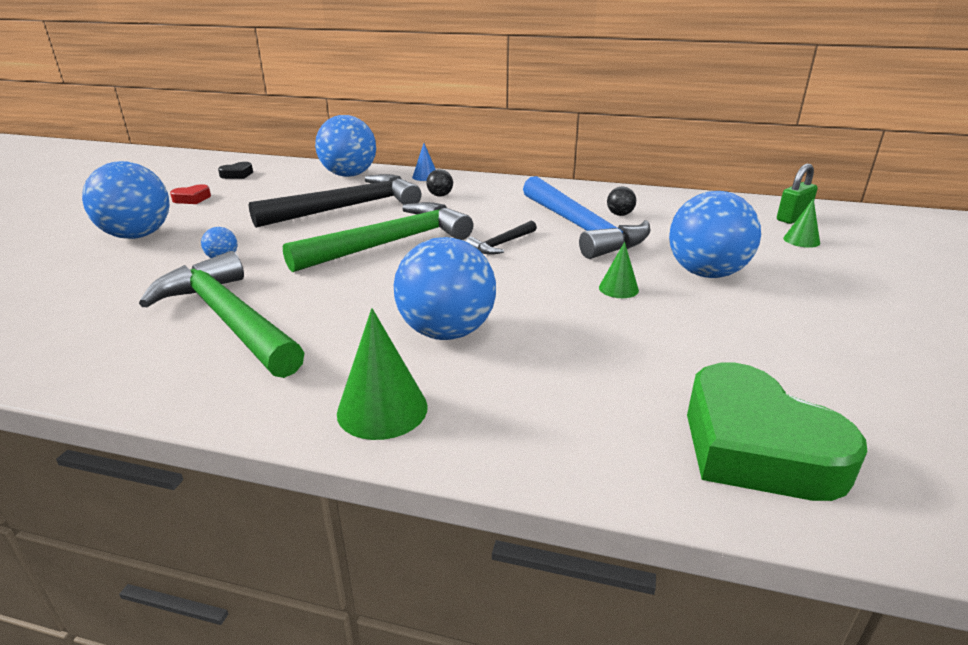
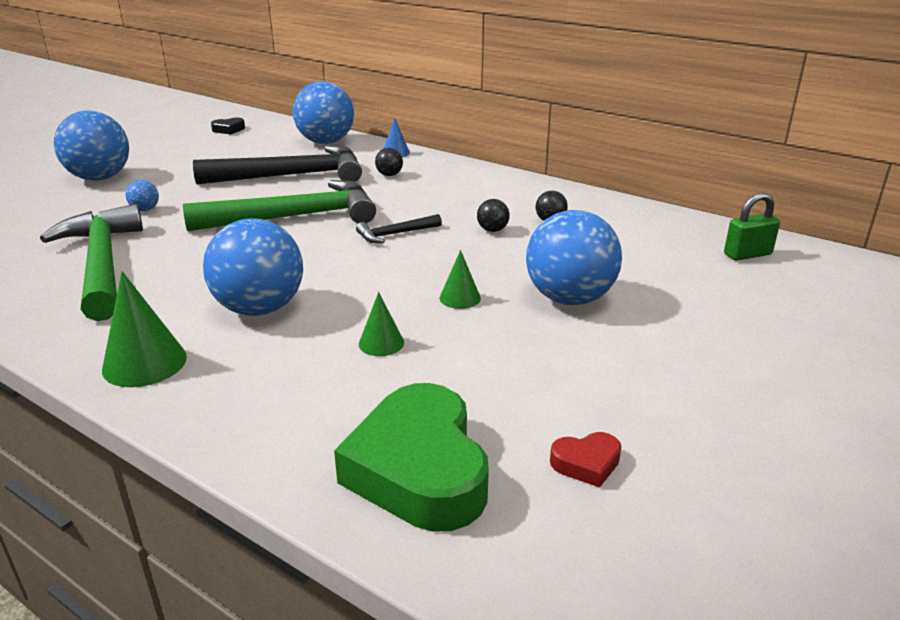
camera: 20 degrees right, 0 degrees up
(192, 199) = (171, 149): red heart -> red heart (586, 463)
(581, 228) = (492, 230): blue hammer -> black ball
(801, 240) = (725, 281): green cone -> green cone (381, 343)

